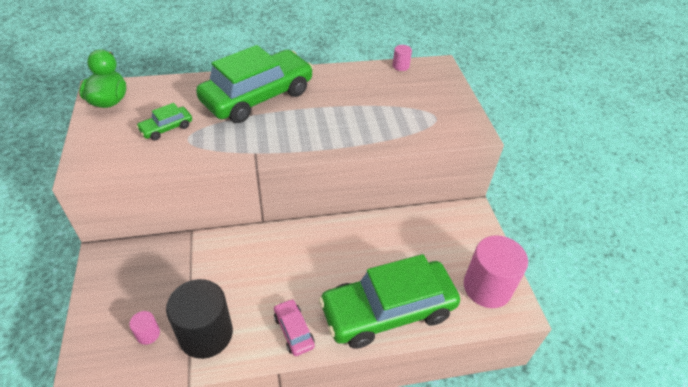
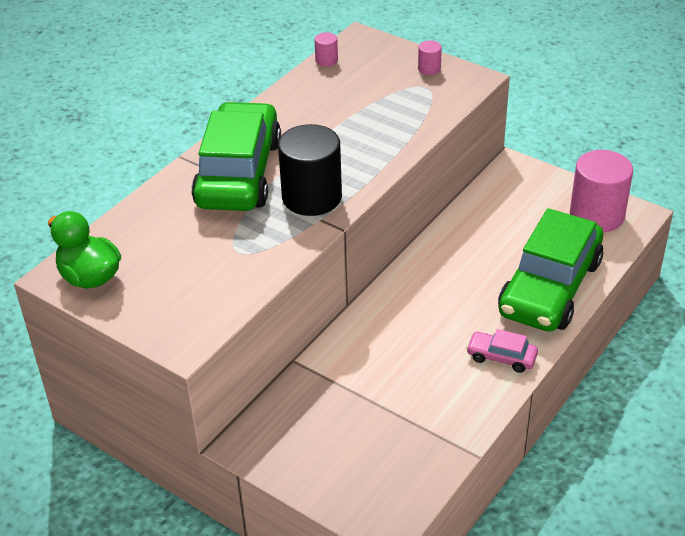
camera: 40 degrees left, 5 degrees down
(148, 334) = (389, 456): pink cylinder -> pink cylinder (429, 68)
(166, 128) = (200, 258): green car -> none
(206, 334) = (437, 416): black cylinder -> black cylinder (312, 197)

